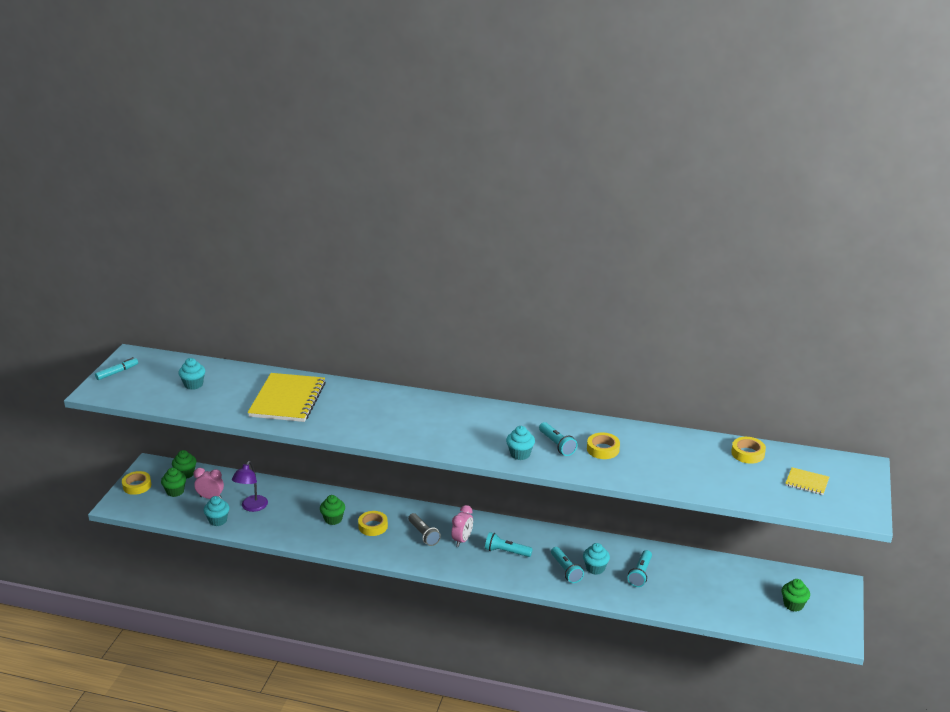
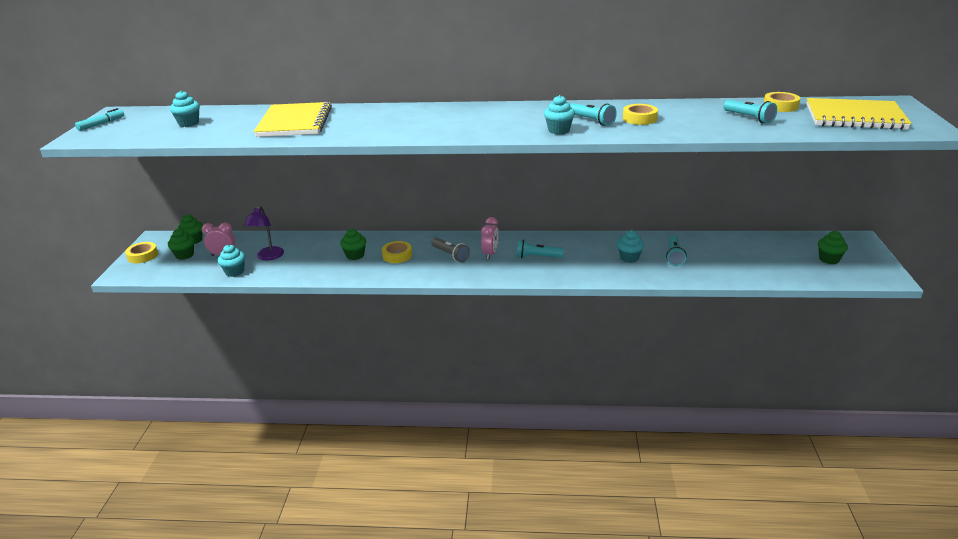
camera: 10 degrees left, 0 degrees up
(566, 570) = (602, 263): turquoise flashlight -> turquoise flashlight (749, 118)
(807, 482) = (854, 117): yellow notebook -> yellow notebook, size x2.16

